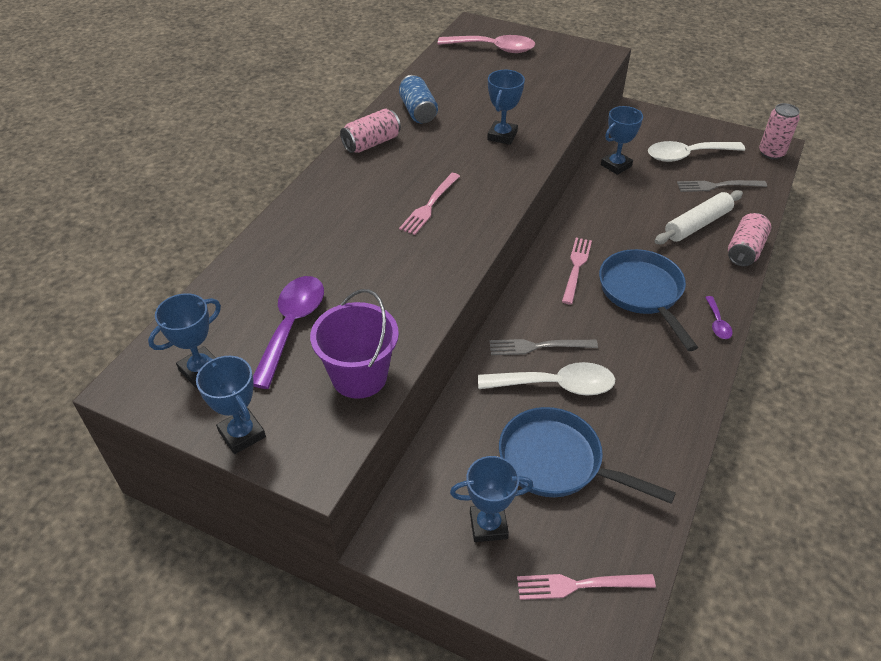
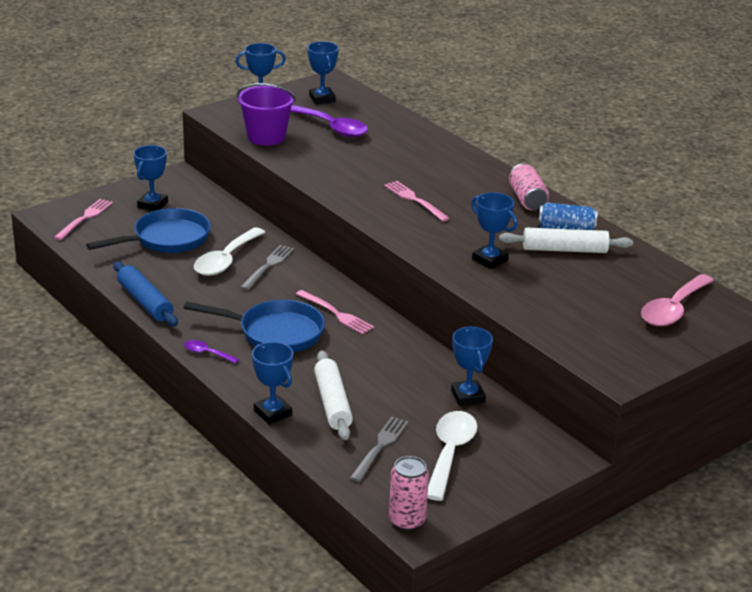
camera: 115 degrees right, 15 degrees down
(449, 106) = (564, 250): none -> white rolling pin
(689, 411) = (145, 302): none -> blue rolling pin
(745, 250) = (272, 413): pink can -> blue trophy

